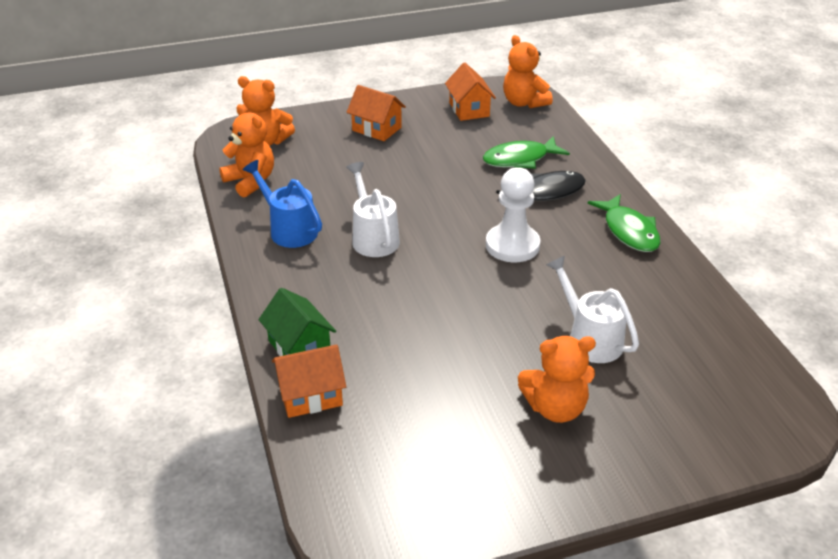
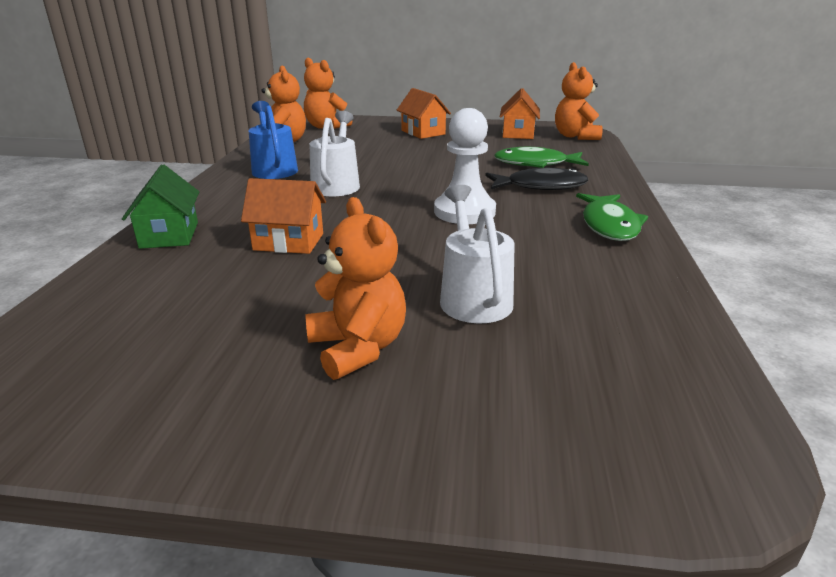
camera: 25 degrees right, 10 degrees down
(310, 396) = (124, 269): orange house -> orange house (289, 242)
(555, 408) = (358, 348): orange teddy bear -> orange teddy bear turned 135 degrees counterclockwise

